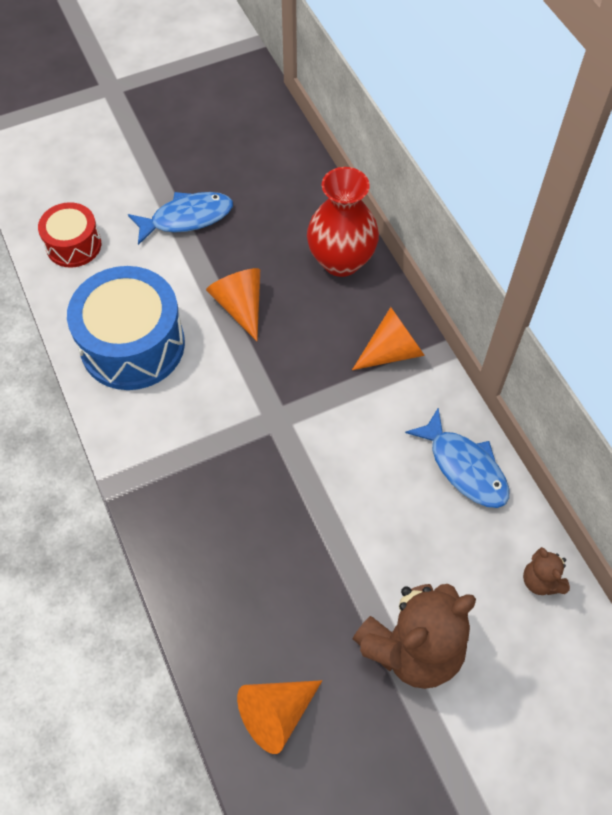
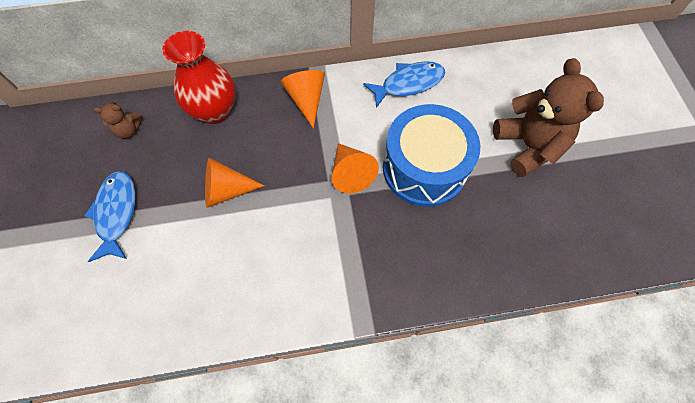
camera: 75 degrees left, 5 degrees up
(73, 245) = (96, 320): red drum -> none
(132, 345) = (231, 284): blue drum -> blue drum (424, 168)
(276, 713) = (565, 239): orange cone -> orange cone (350, 173)
(541, 581) = (494, 67): brown teddy bear -> brown teddy bear (128, 130)

